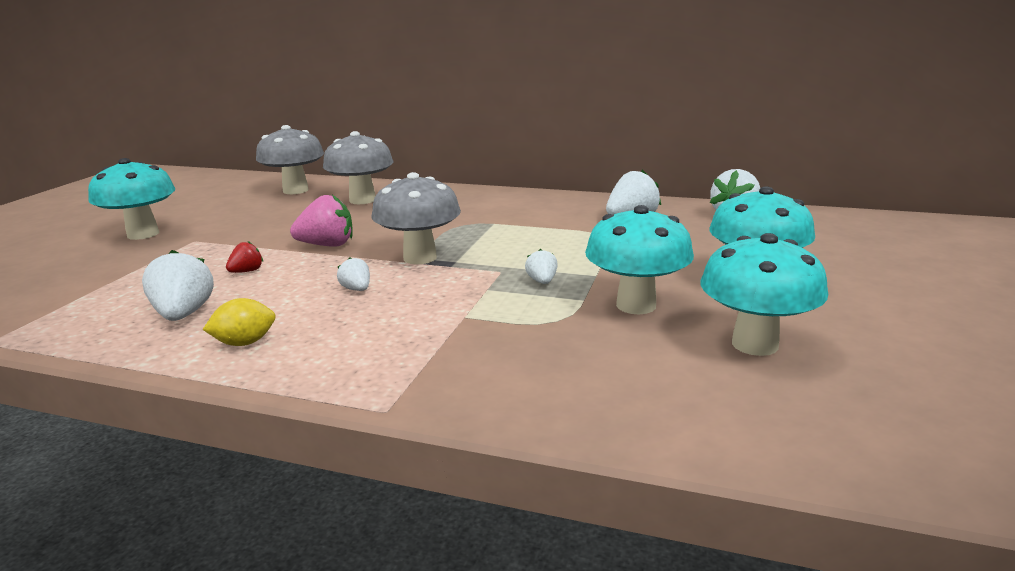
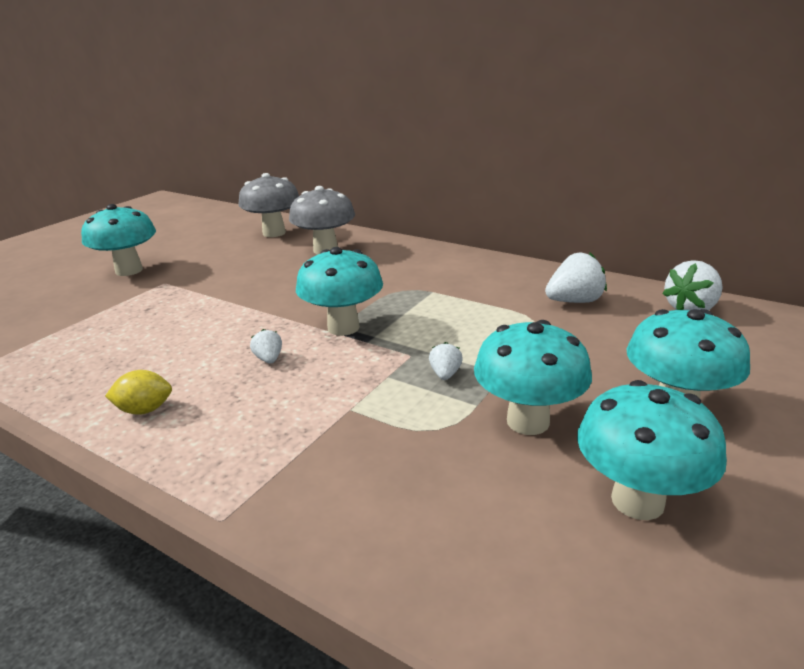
camera: 15 degrees right, 5 degrees up
(184, 314) = (114, 368): white strawberry -> none
(247, 271) = (188, 324): red strawberry -> none
(327, 245) = (269, 301): pink strawberry -> none
(420, 258) = (343, 327): grey mushroom -> turquoise mushroom

